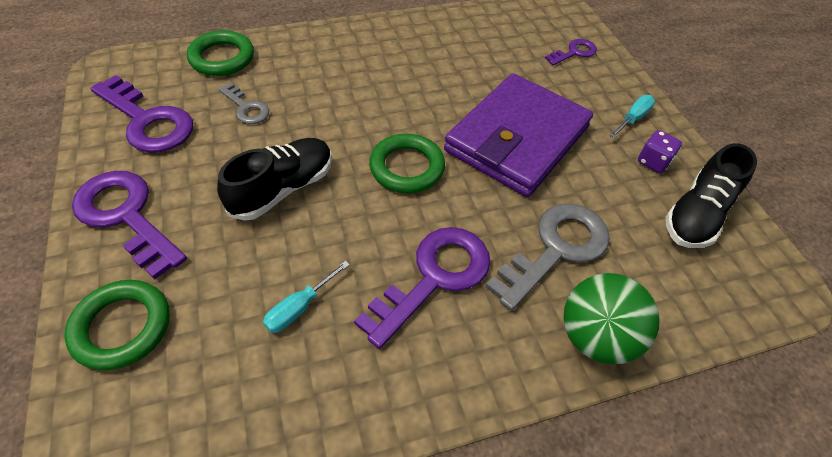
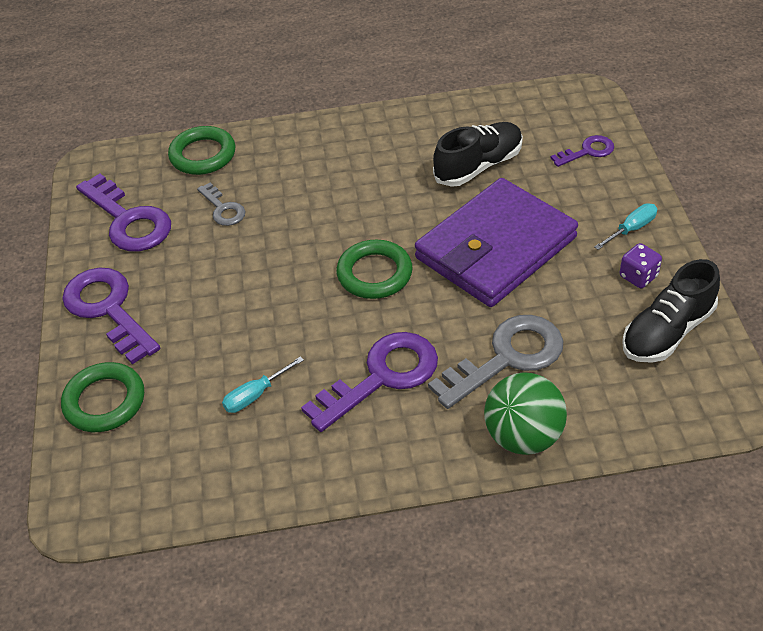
camera: 15 degrees right, 5 degrees down
(282, 189) = (251, 290): black shoe -> black shoe (478, 166)

